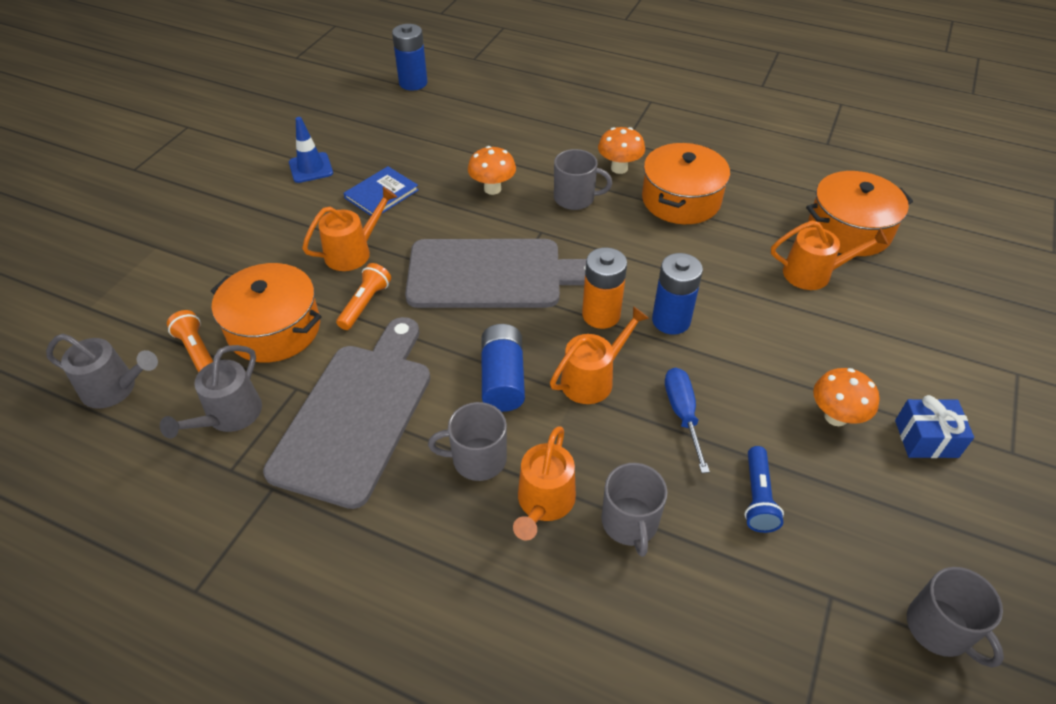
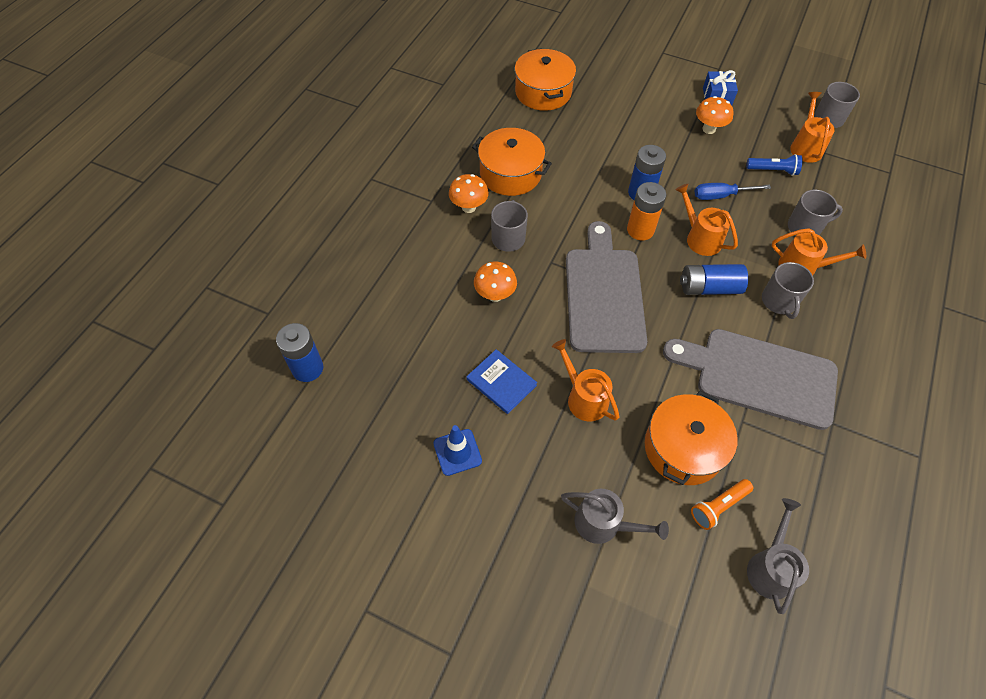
camera: 90 degrees left, 10 degrees up
(229, 416) = (778, 465): grey watering can -> grey watering can (603, 524)
(365, 304) = (646, 382): orange flashlight -> none
(813, 274) = (588, 117): orange watering can -> orange watering can (805, 147)

